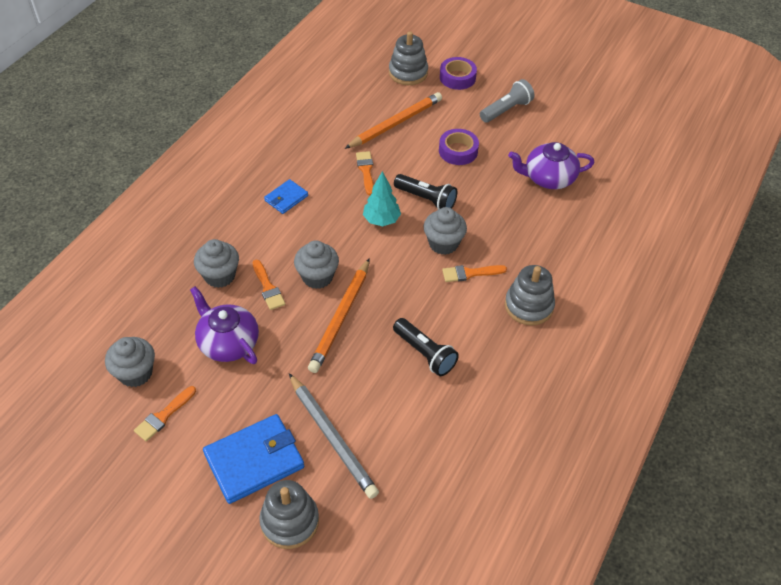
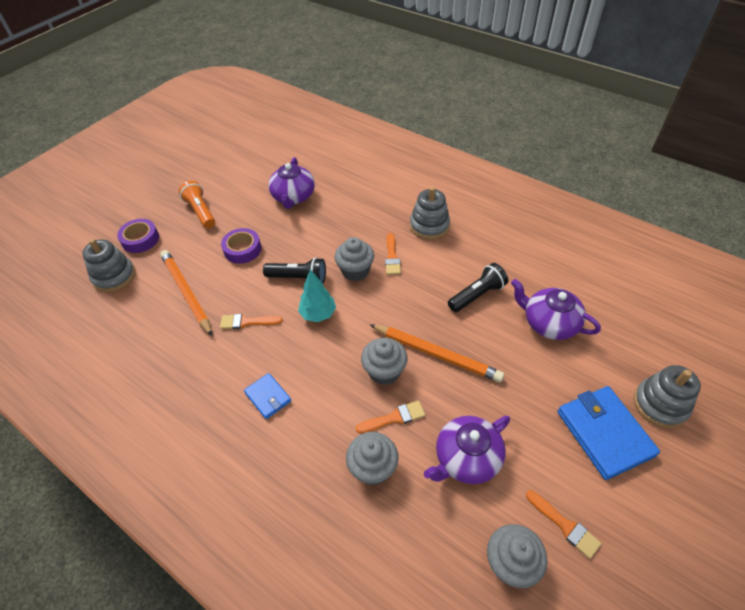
camera: 80 degrees left, 0 degrees up
(332, 437) = (570, 368): grey pencil -> none
(392, 422) = (549, 323): none -> purple teapot
(426, 199) = (298, 278): black flashlight -> black flashlight turned 60 degrees clockwise
(506, 110) = (200, 211): grey flashlight -> orange flashlight

